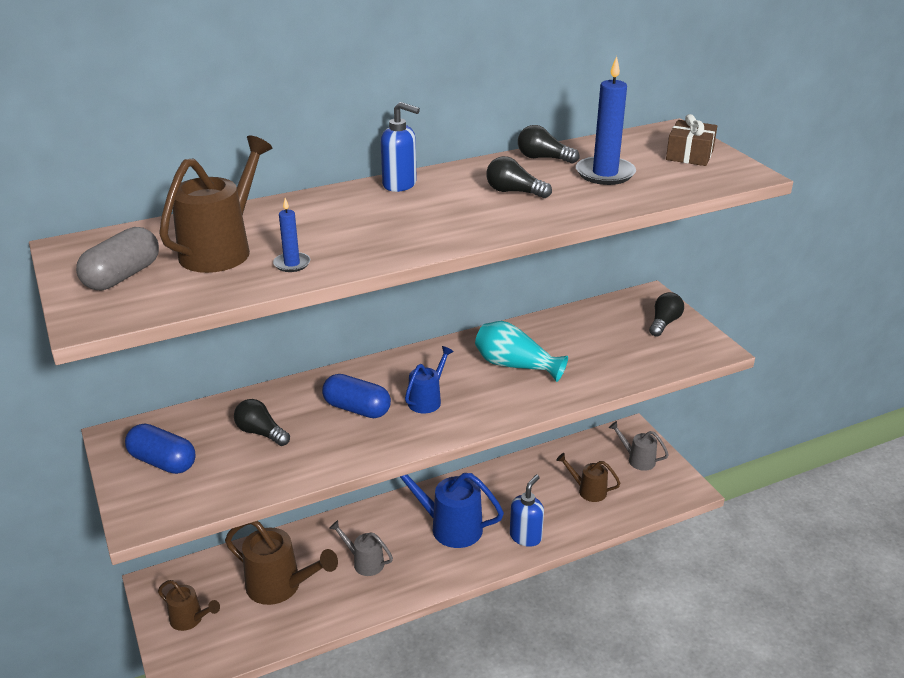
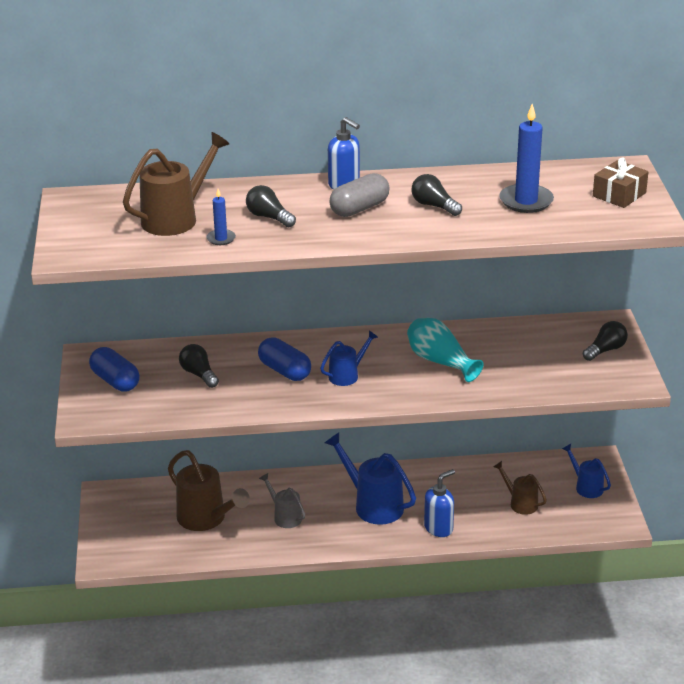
camera: 20 degrees right, 0 degrees up
(122, 276) = (97, 227): grey capsule -> grey capsule (359, 208)
(190, 620) = (124, 527): brown watering can -> none
(543, 158) = (484, 178): black light bulb -> black light bulb (269, 217)
(637, 459) = (586, 486): grey watering can -> blue watering can

